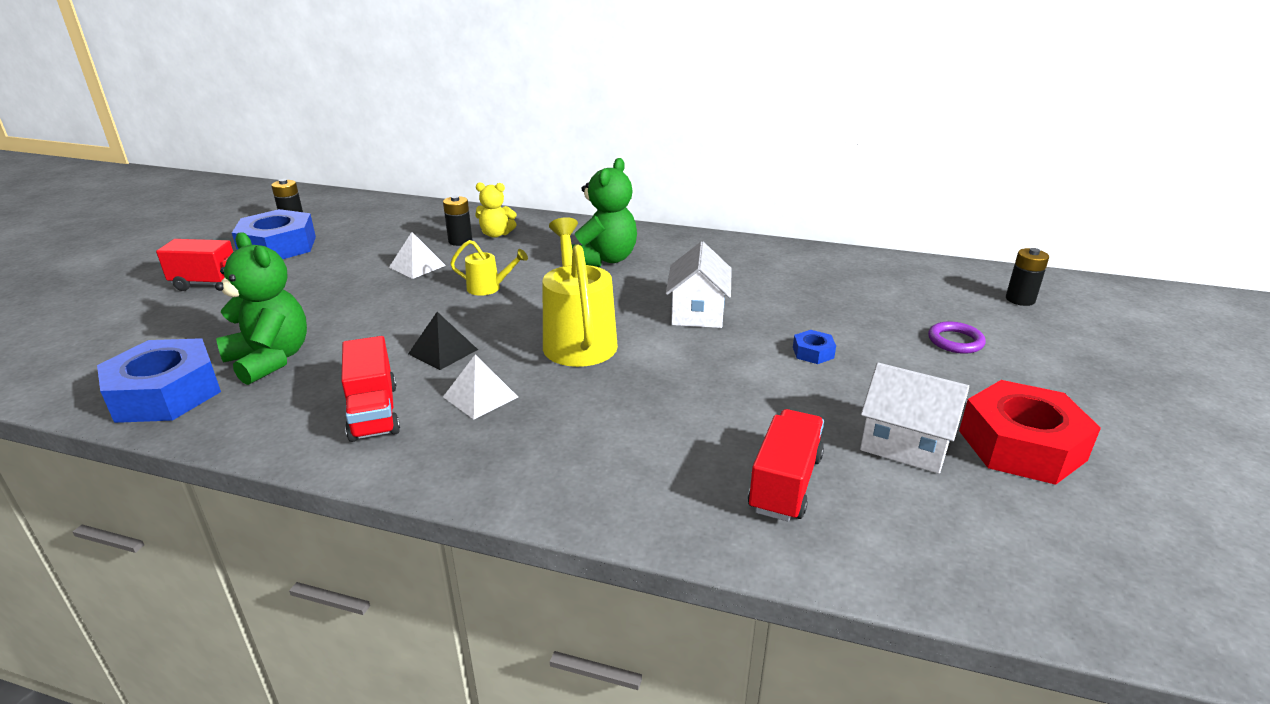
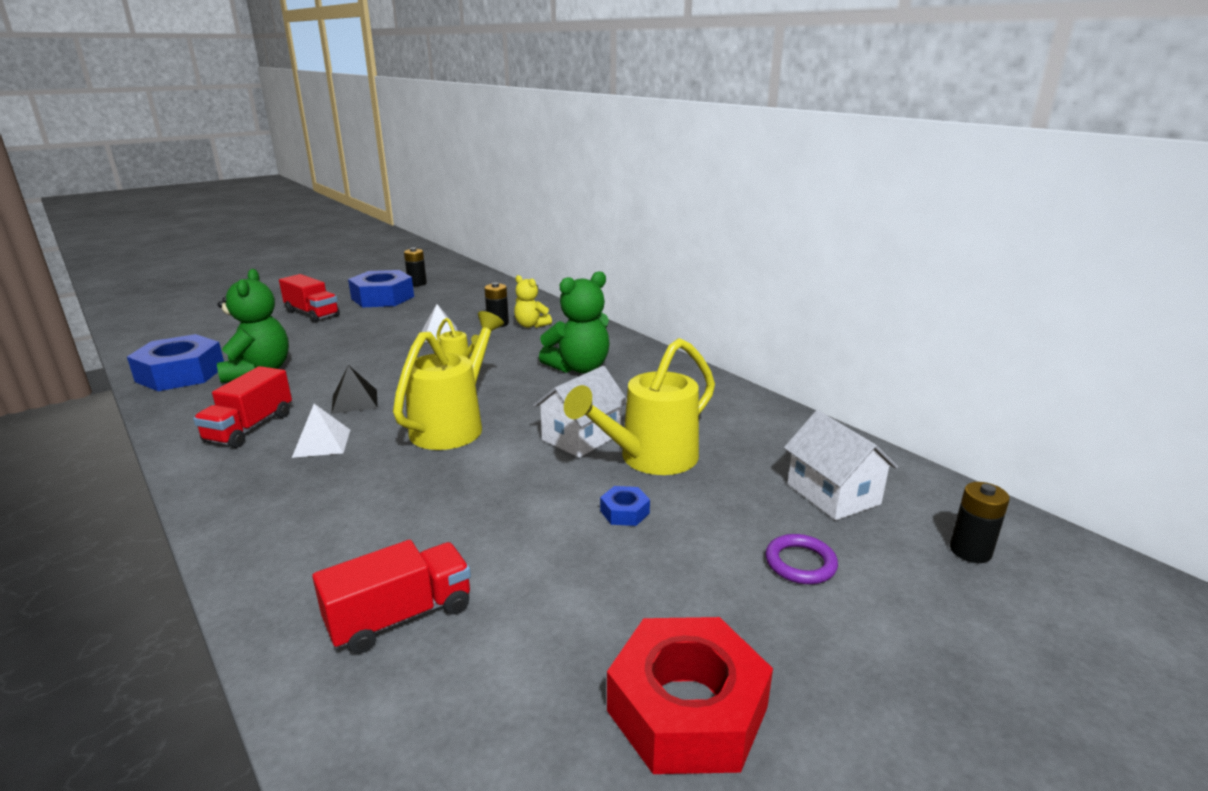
camera: 35 degrees right, 5 degrees down
(771, 311) = (650, 459): none -> yellow watering can
(905, 444) = (564, 639): white house -> white house (833, 494)

